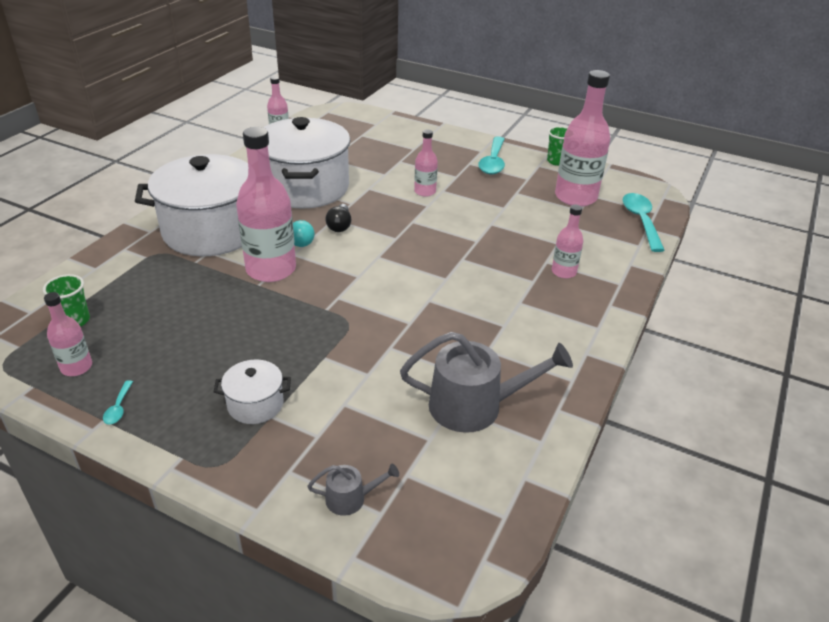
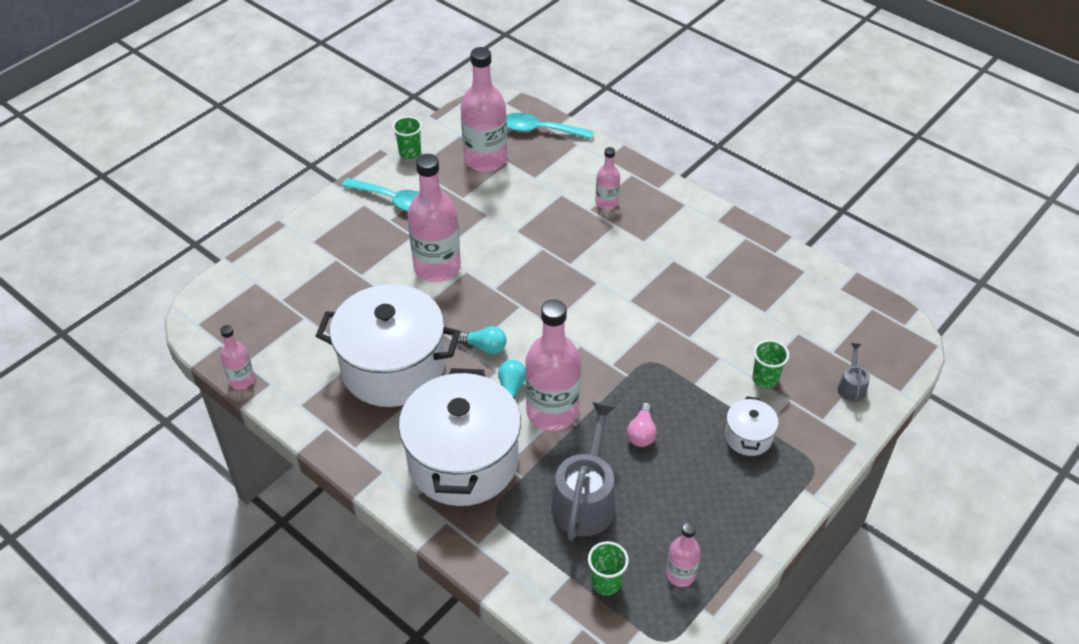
camera: 75 degrees left, 10 degrees up
(118, 408) = (741, 536): turquoise spoon -> none
(252, 325) = (641, 433): none -> pink light bulb
(340, 225) = (484, 347): black light bulb -> turquoise light bulb
(344, 413) = (765, 379): none -> green cup
(425, 191) = (437, 267): pink bottle -> pink bottle, size x1.95
(474, 406) = (766, 299): grey watering can -> grey watering can (585, 500)

